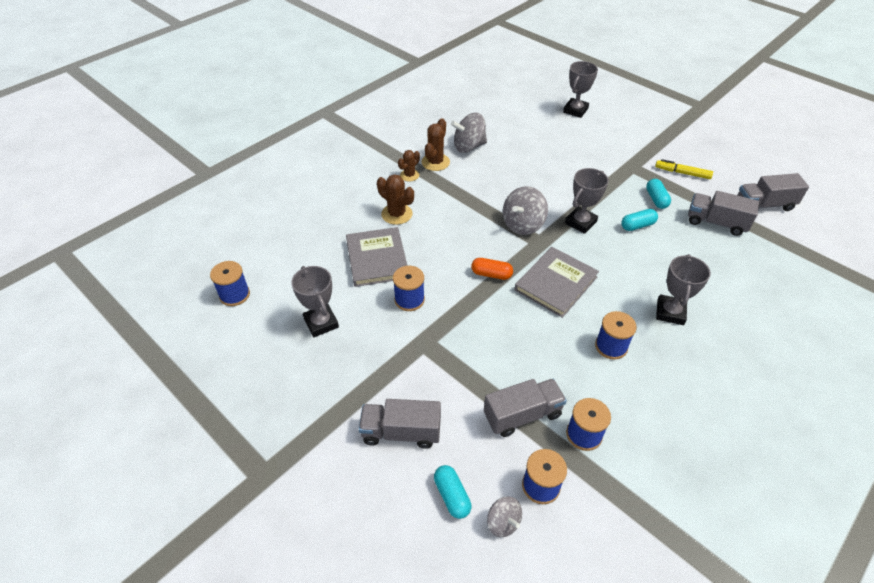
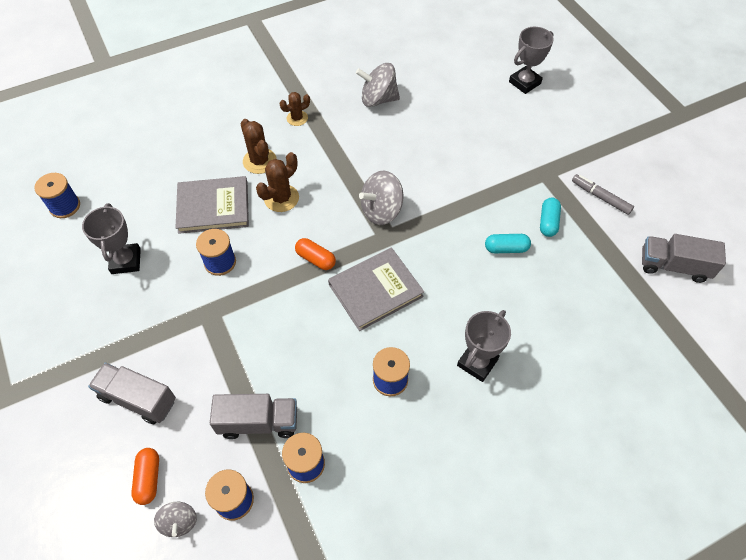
camera: 20 degrees right, 10 degrees up
(377, 259) = (213, 207): grey book -> grey book turned 75 degrees clockwise
(435, 162) = (332, 109): brown cactus -> brown cactus (281, 198)
(452, 496) = (149, 478): turquoise capsule -> orange capsule
(580, 222) = (445, 226): grey trophy -> none
(682, 173) = (600, 197): yellow marker -> grey marker
(716, 223) = (599, 271): grey truck -> none

